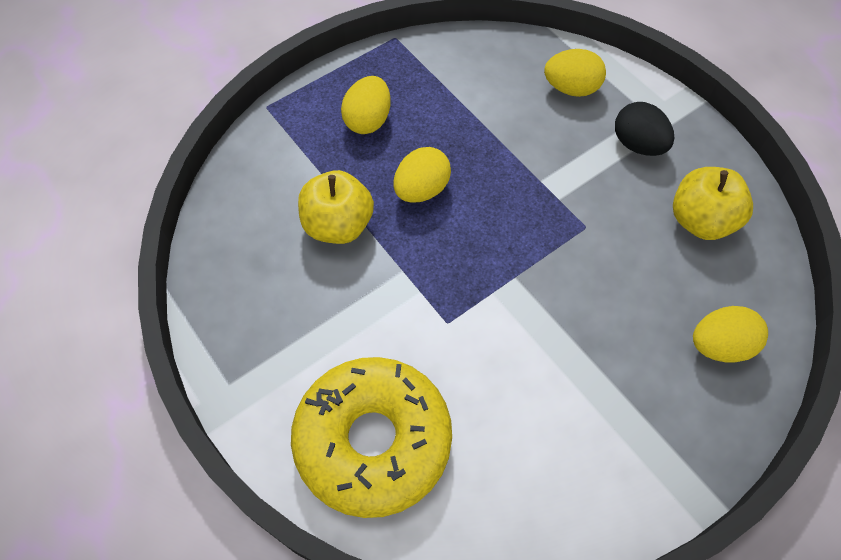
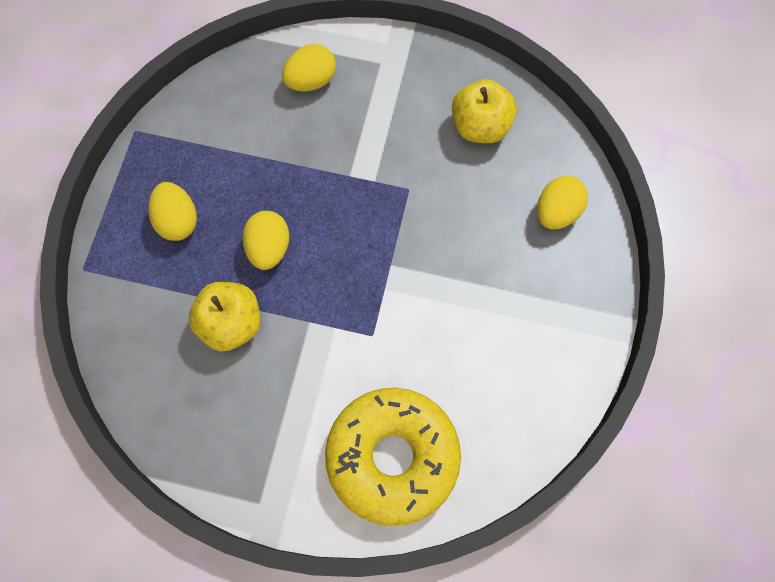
camera: 40 degrees left, 10 degrees up
(637, 145) = (394, 95): black egg -> none

